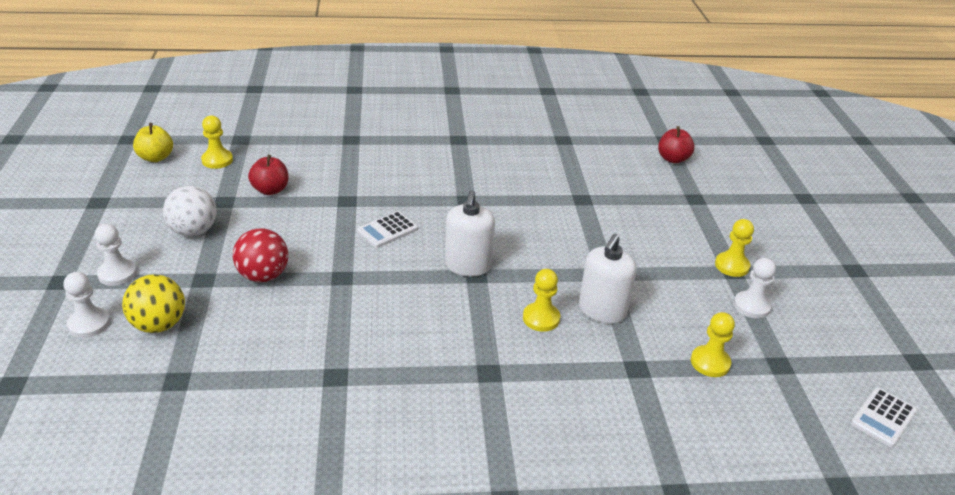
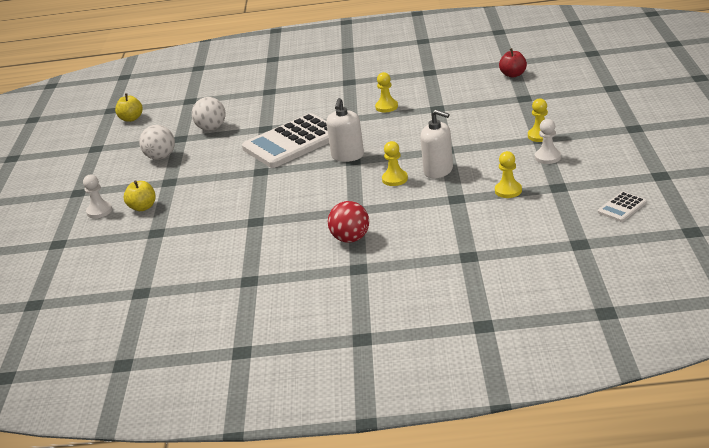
camera: 10 degrees right, 5 degrees down
(117, 274) = (113, 185): white pawn -> none
(159, 325) = (143, 207): yellow ball -> yellow apple
(217, 160) = (174, 115): yellow pawn -> yellow pawn (386, 107)
(263, 276) = (208, 176): red ball -> red ball (350, 239)
(270, 190) = (211, 128): red apple -> white ball
(387, 230) = (293, 142): white calculator -> white calculator, size x2.35
(602, 310) = (438, 170): white soap dispenser -> white soap dispenser turned 90 degrees counterclockwise

